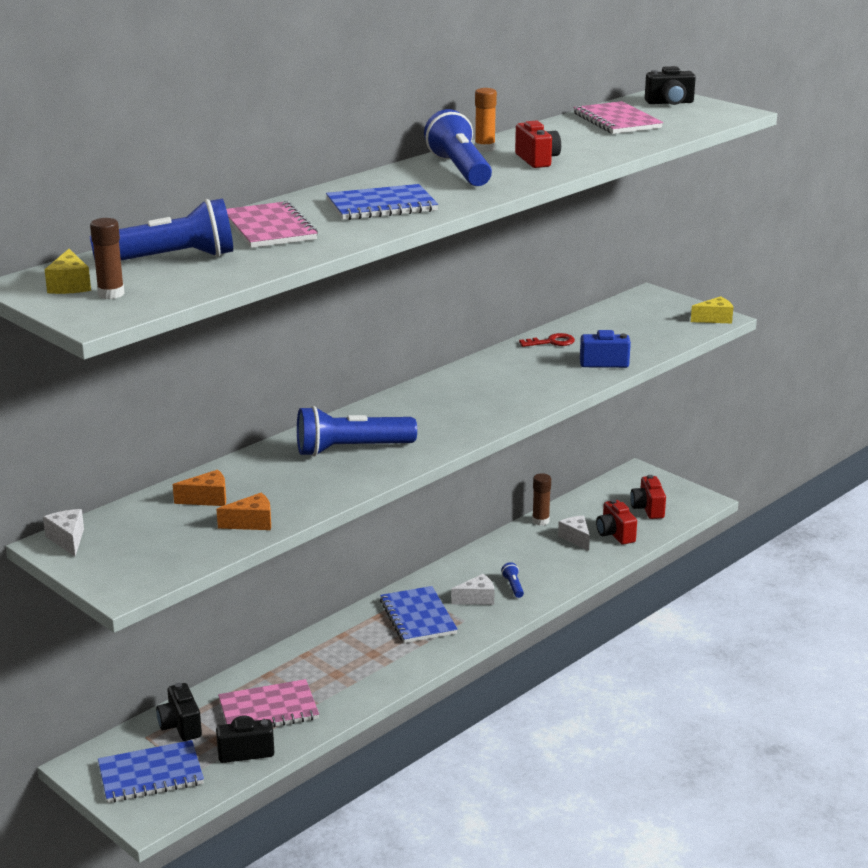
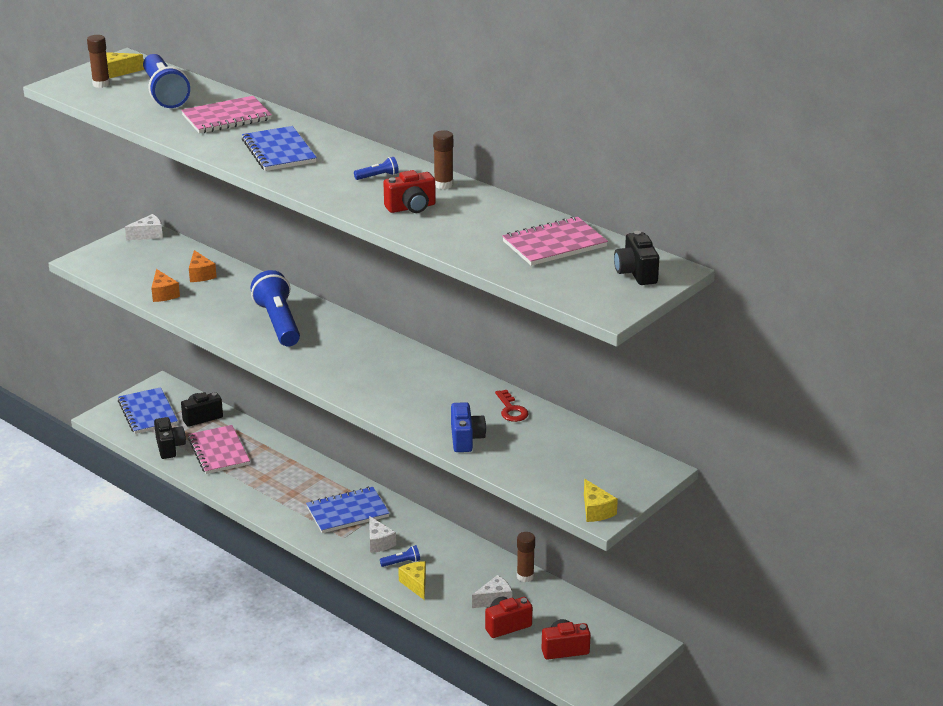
camera: 85 degrees right, 5 degrees up
(459, 170) = (378, 176): blue flashlight -> blue flashlight, size x0.42
(485, 149) = (443, 185): orange glue stick -> brown glue stick
(550, 579) = (416, 584): none -> yellow cheese

